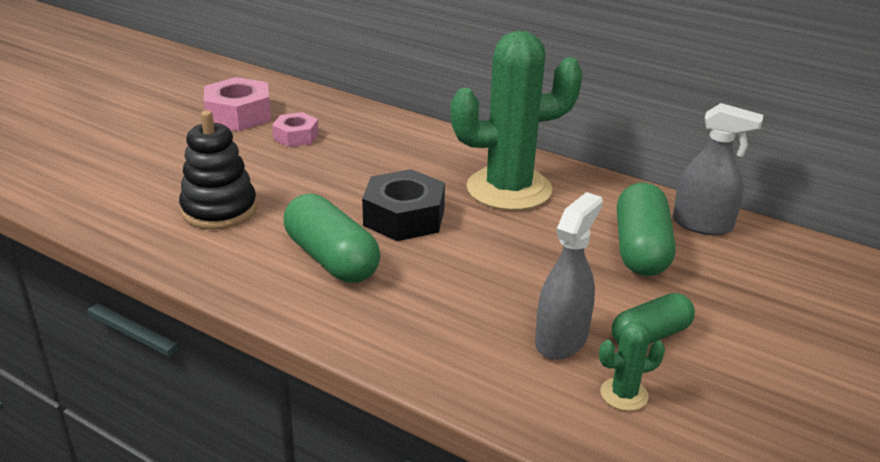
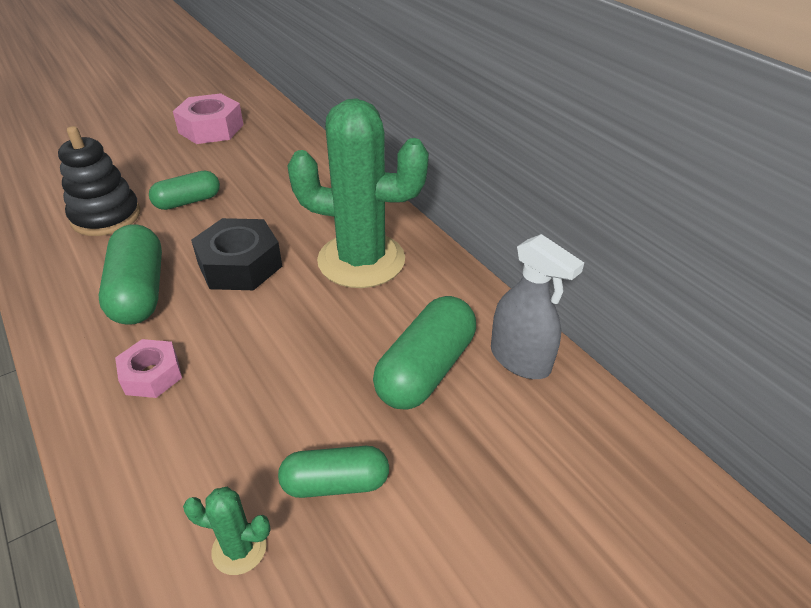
camera: 25 degrees right, 10 degrees up
(291, 180) = (188, 201): none -> green capsule
(296, 136) = (234, 159): pink nut -> pink nut (152, 375)
(561, 340) = (244, 454): grey spray bottle -> none

